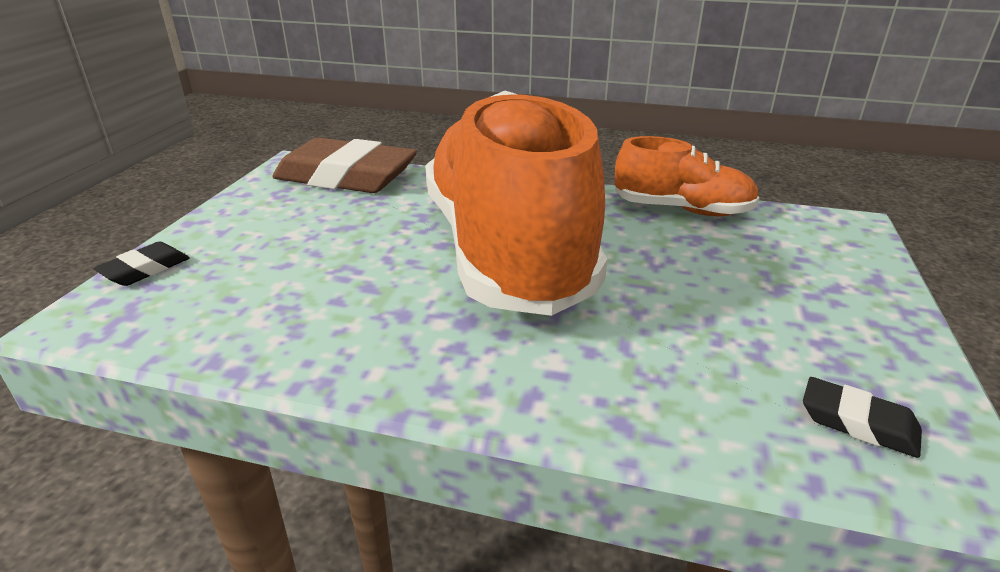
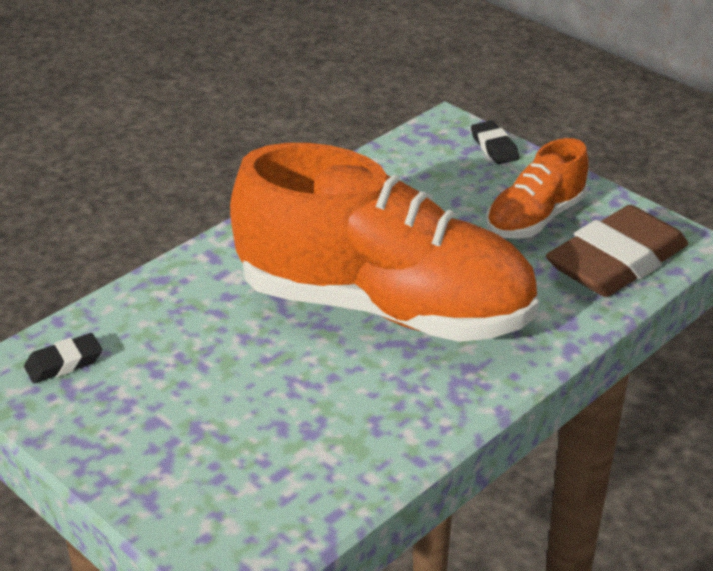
camera: 120 degrees right, 5 degrees up
(682, 210) = (367, 454): orange shoe -> orange shoe (535, 219)

